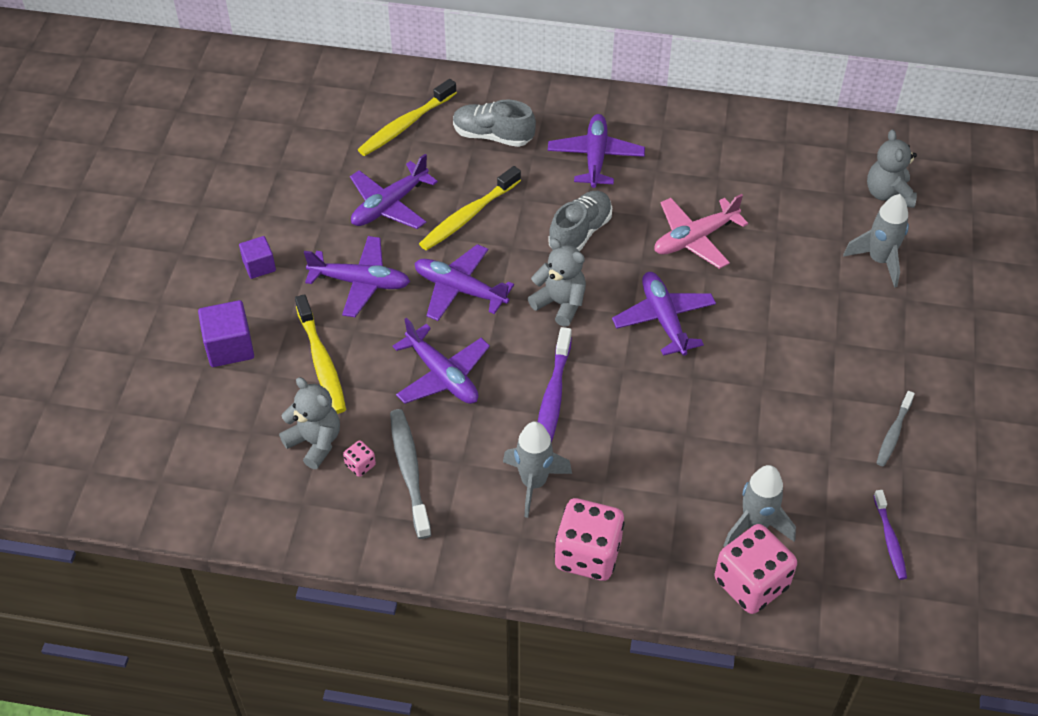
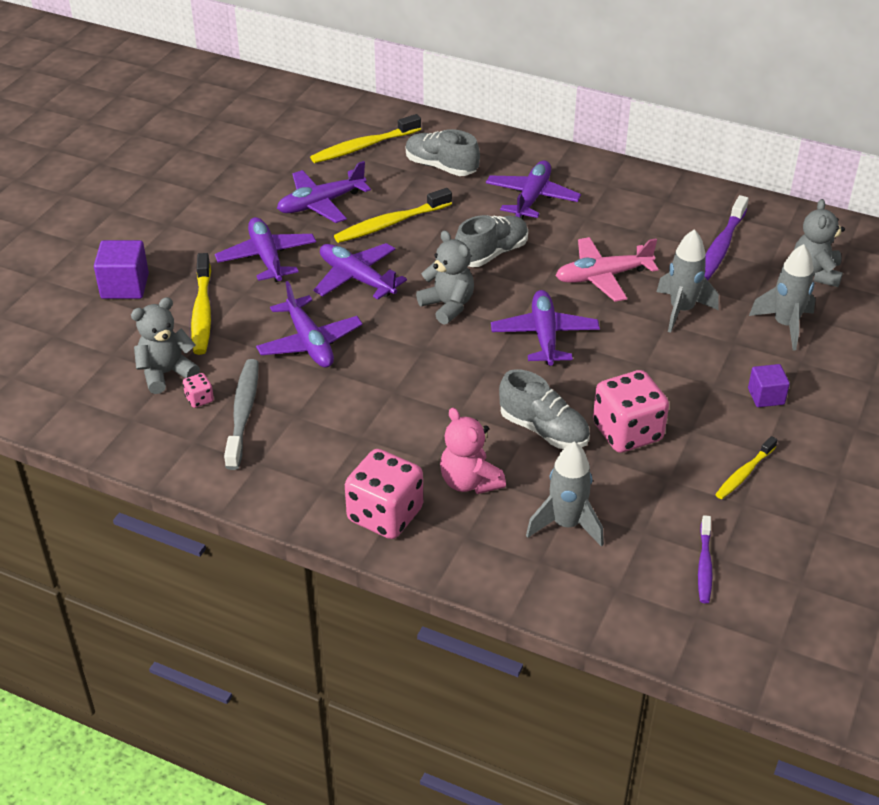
camera: 15 degrees right, 10 degrees down
(259, 266) = (181, 230): purple cube -> purple cube (766, 396)
(315, 442) = (166, 373): grey teddy bear -> grey teddy bear turned 90 degrees counterclockwise
(360, 282) = (267, 257): purple plane -> purple plane turned 135 degrees counterclockwise
(533, 483) = (358, 445): grey rocket -> grey rocket (681, 310)
(553, 398) = (407, 379): purple toothbrush -> purple toothbrush (721, 246)
(652, 500) = (469, 482): none -> pink teddy bear
(700, 426) = (544, 430): none -> grey shoe
(751, 583) = (541, 574): pink dice -> pink dice (627, 432)
(893, 433) = (744, 473): grey toothbrush -> yellow toothbrush

